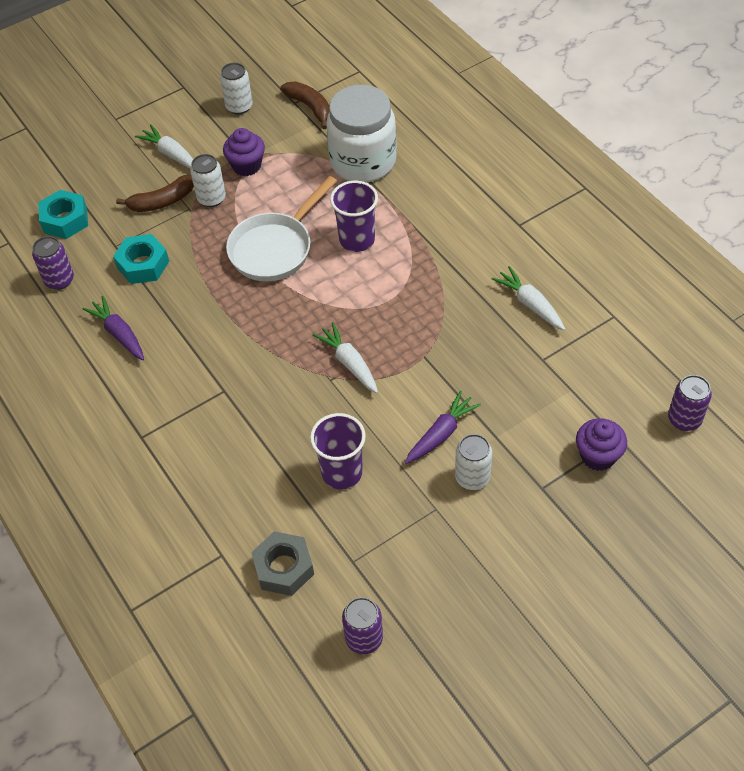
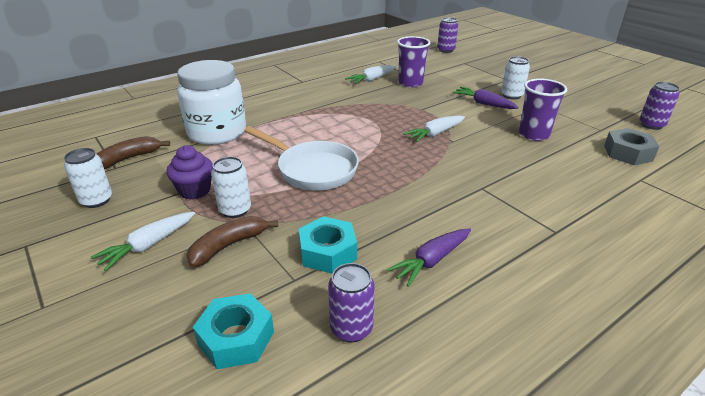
camera: 95 degrees left, 20 degrees down
(162, 201) = (228, 246): brown banana -> brown banana turned 105 degrees counterclockwise
(357, 240) = (308, 133): purple cup -> purple cup (410, 83)
(598, 456) = (478, 67): purple cupcake -> none

